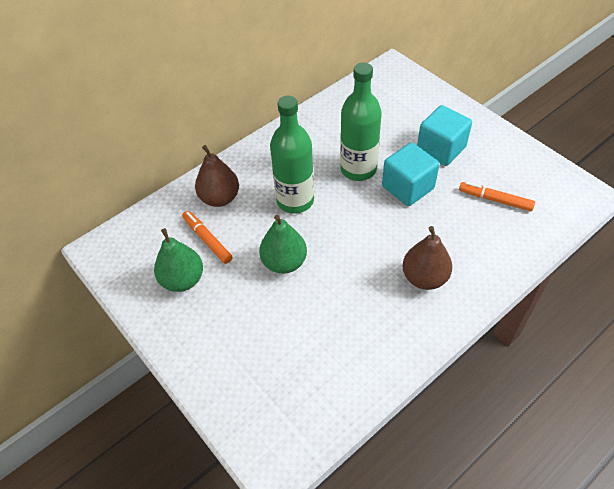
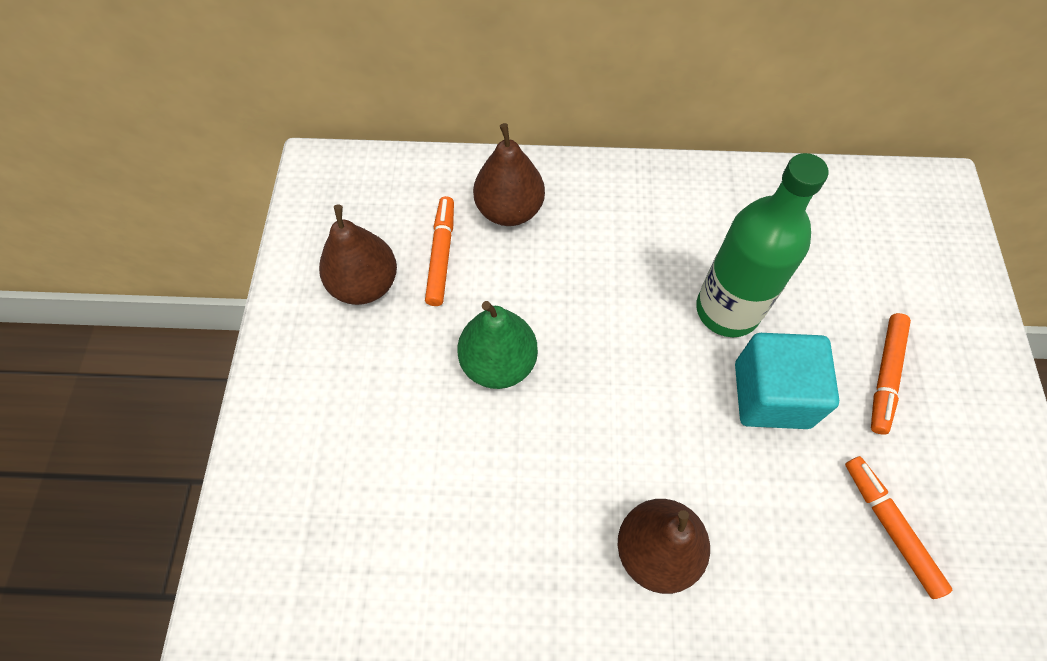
camera: 40 degrees right, 10 degrees up
(183, 280) = (365, 284): green pear -> brown pear
(295, 200) = (597, 288): green bottle -> none
(441, 149) = (885, 376): turquoise cube -> orange marker

